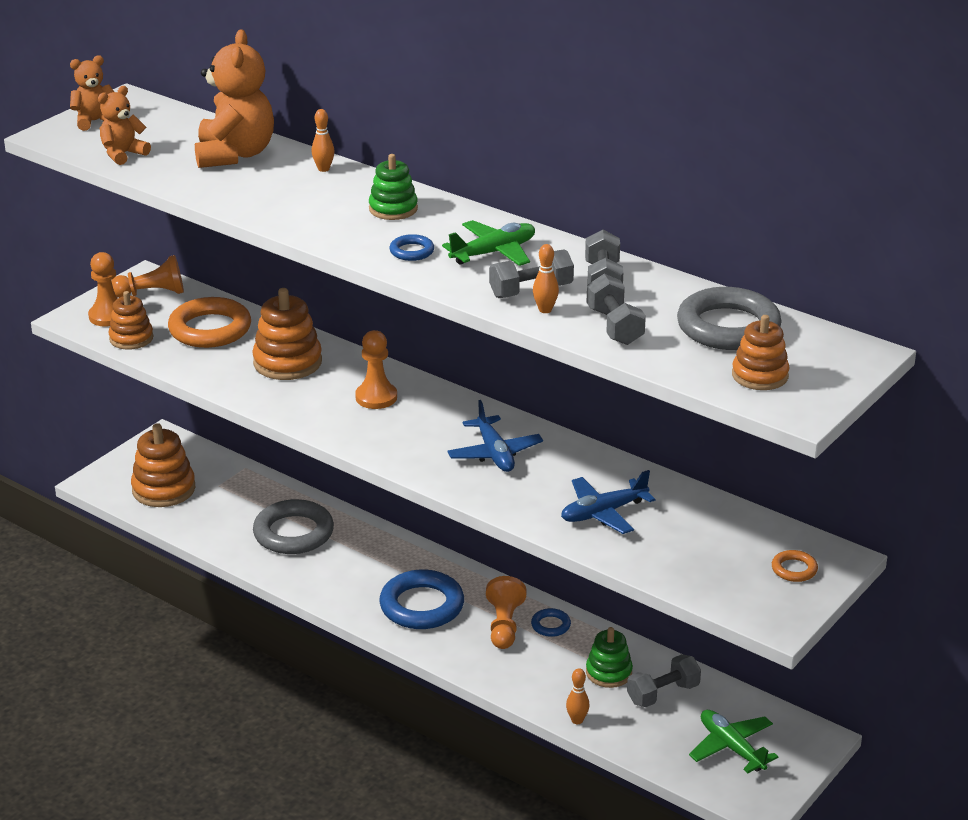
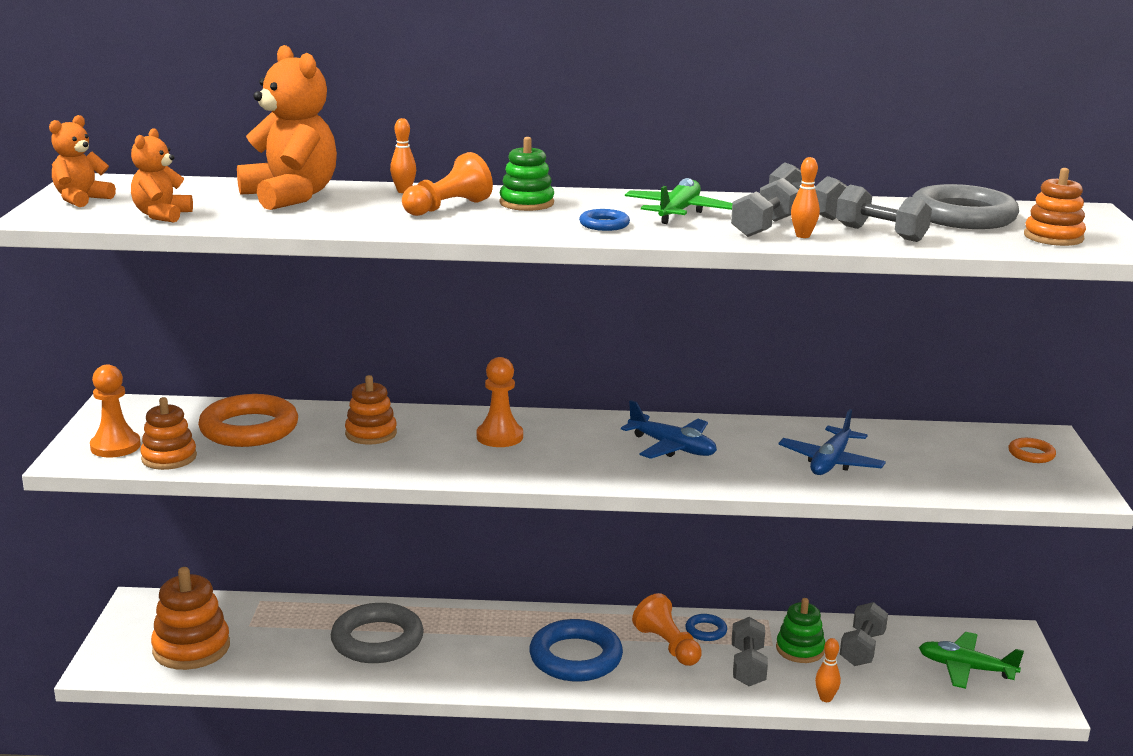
camera: 35 degrees left, 10 degrees down
(152, 293) = (141, 416): orange pawn -> orange pawn (447, 207)
(287, 362) = (371, 433): orange stacking toy -> orange stacking toy, size x0.65
(547, 668) = (747, 666): none -> grey dumbbell

